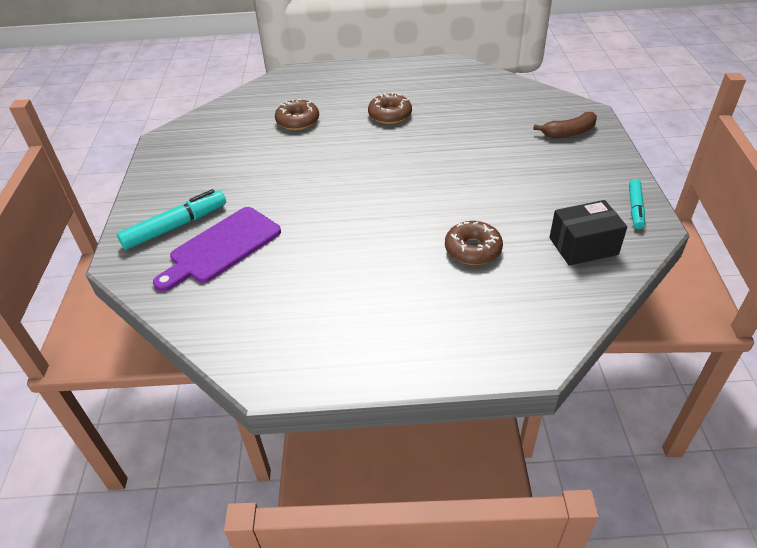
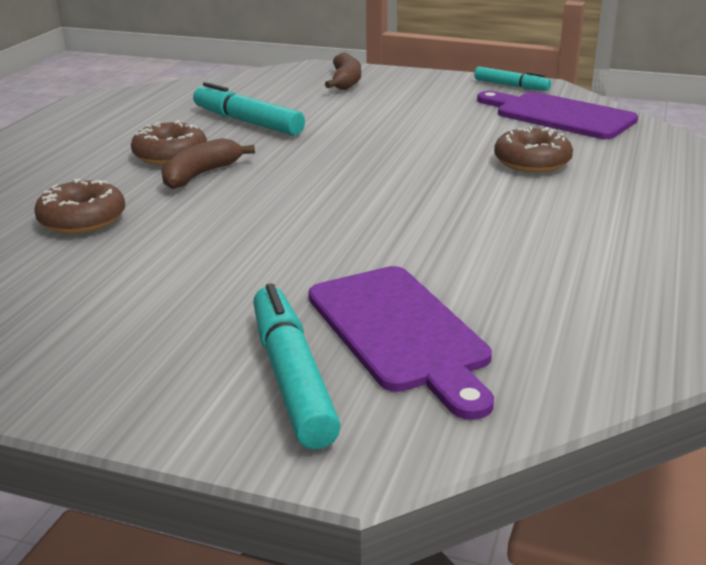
camera: 70 degrees left, 15 degrees down
(369, 133) = (201, 174): none -> brown banana
(458, 121) = (247, 122): none -> turquoise marker
(583, 246) = (559, 115): black box -> purple cutting board

